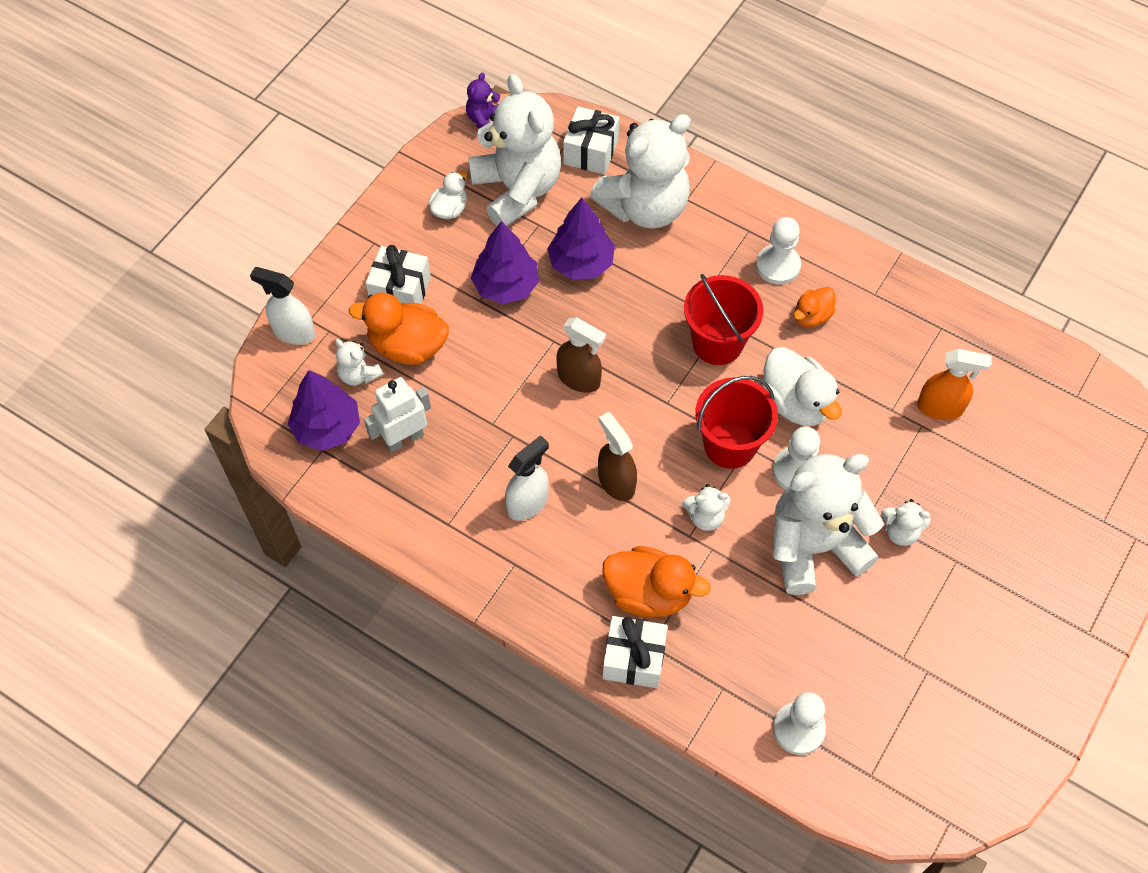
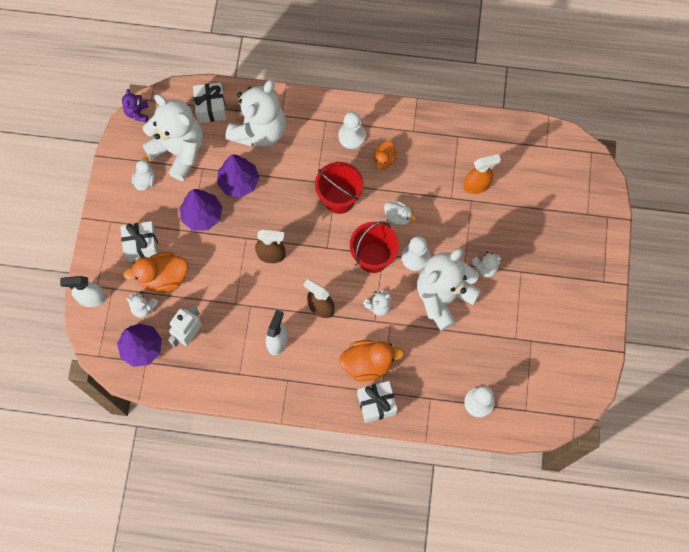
camera: 25 degrees left, 10 degrees up
(796, 403) = (398, 216): white duck -> white duck, size x0.57

